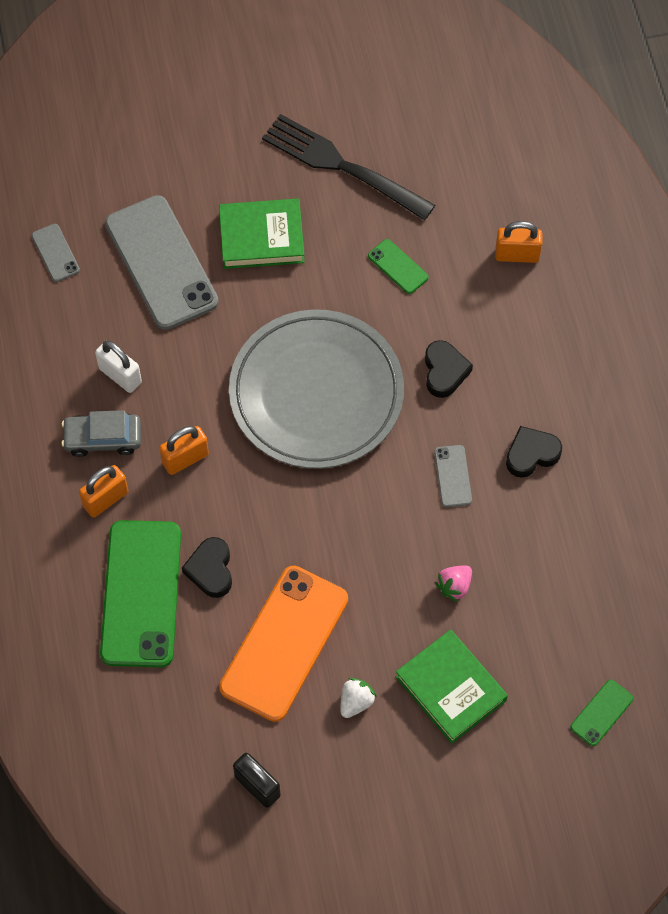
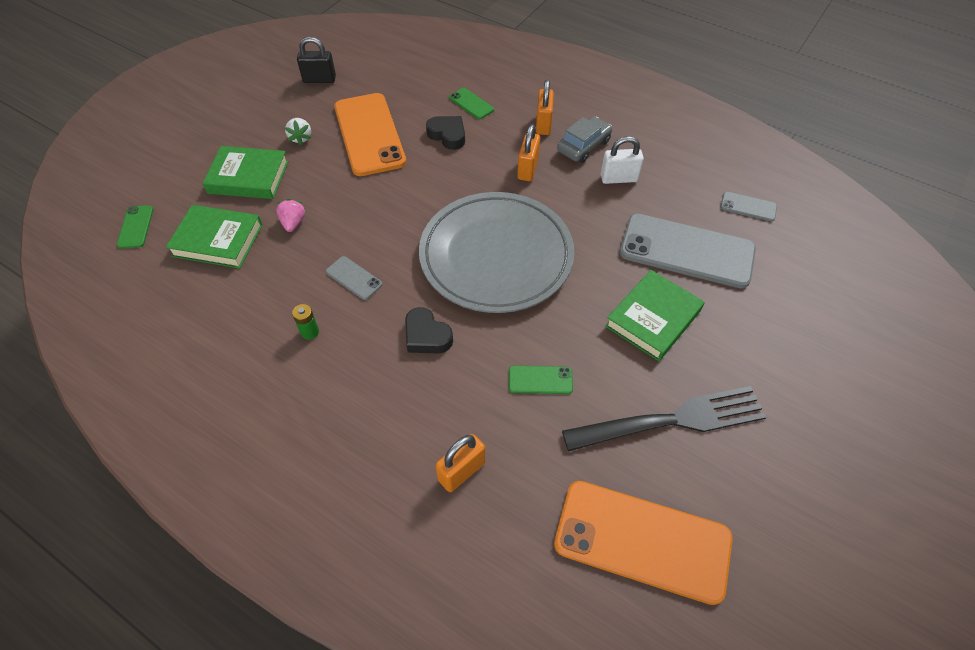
camera: 135 degrees right, 10 degrees down
(141, 593) = (471, 104): green phone -> green phone, size x0.44
(448, 125) = (642, 540): none -> orange phone
(531, 454) = (310, 332): black heart -> green battery
(537, 625) = (218, 240): none -> green book

